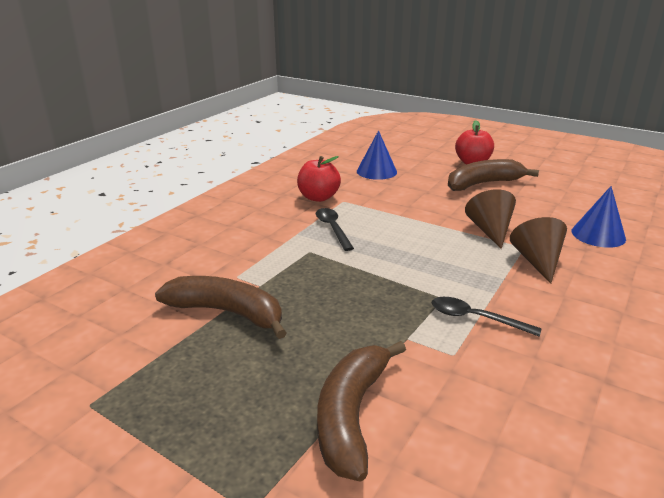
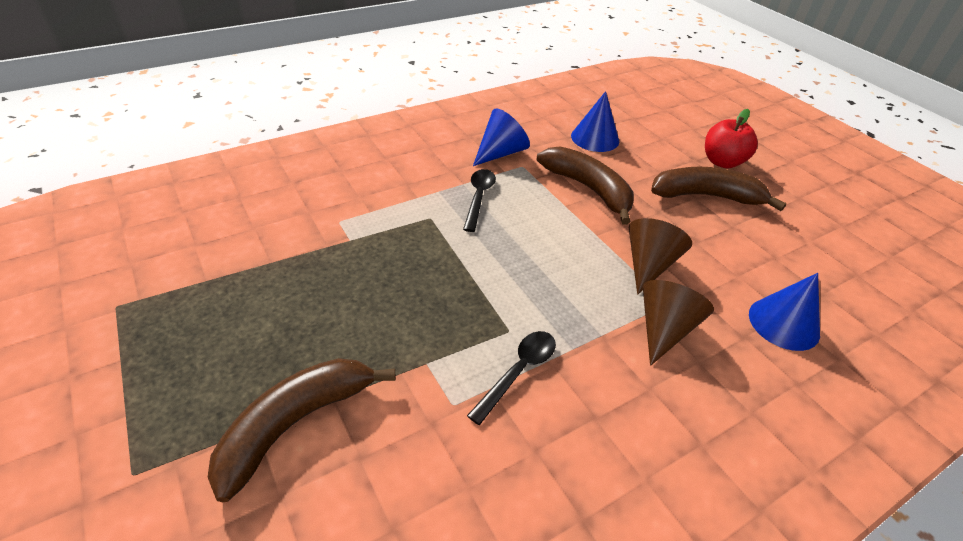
camera: 25 degrees right, 15 degrees up
(227, 313) = (295, 259): brown banana -> brown banana (588, 189)
(318, 197) = (500, 153): red apple -> blue cone
(475, 318) = (518, 372): black spoon -> black spoon turned 75 degrees clockwise

